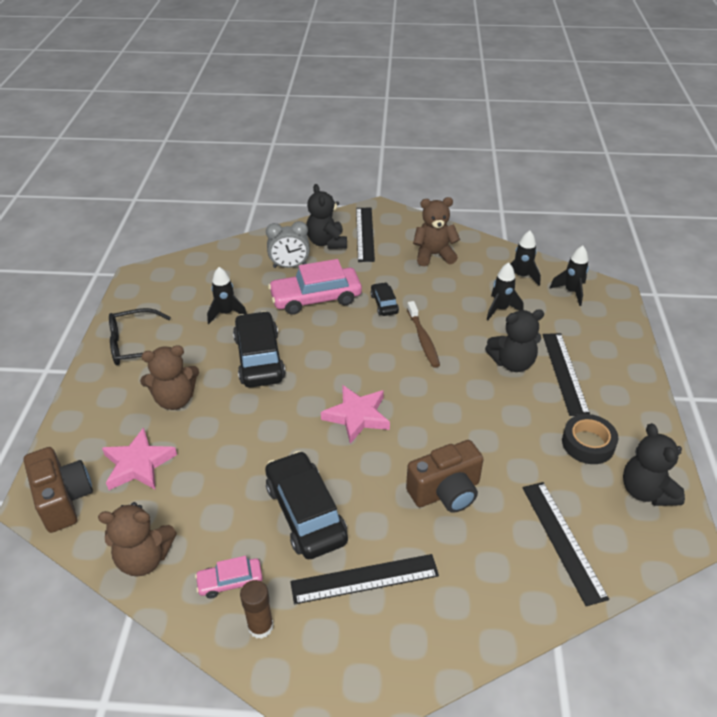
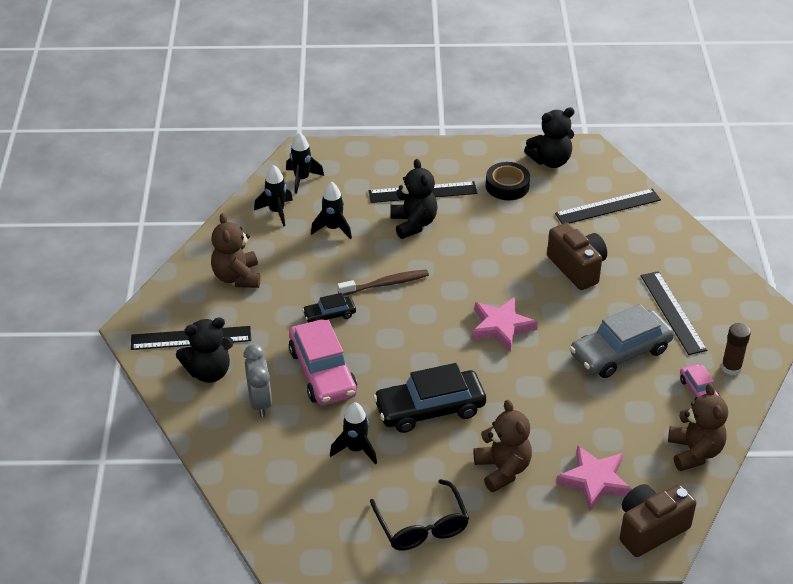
camera: 95 degrees left, 0 degrees up
(306, 513) = (620, 352): black car -> grey car

